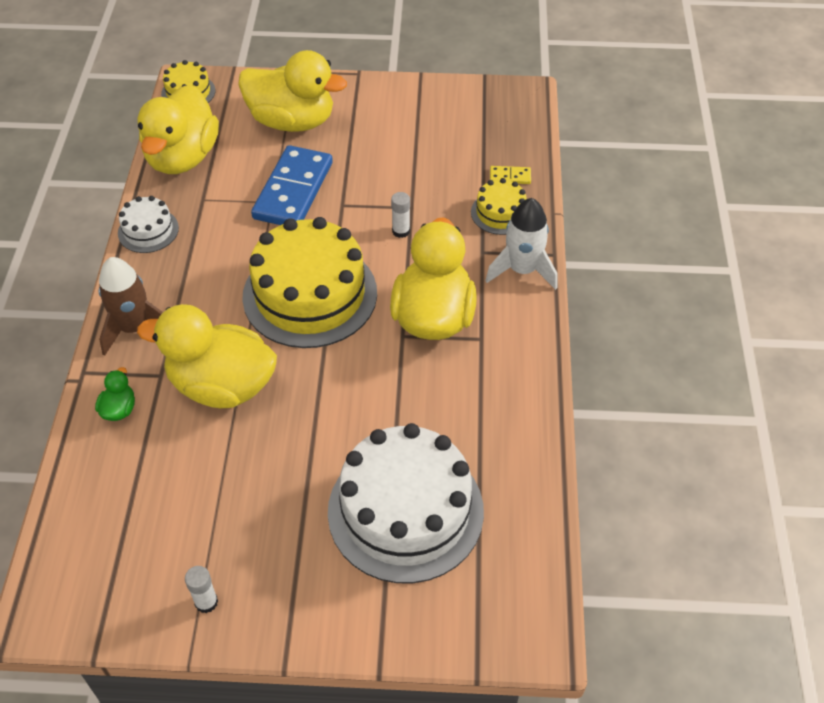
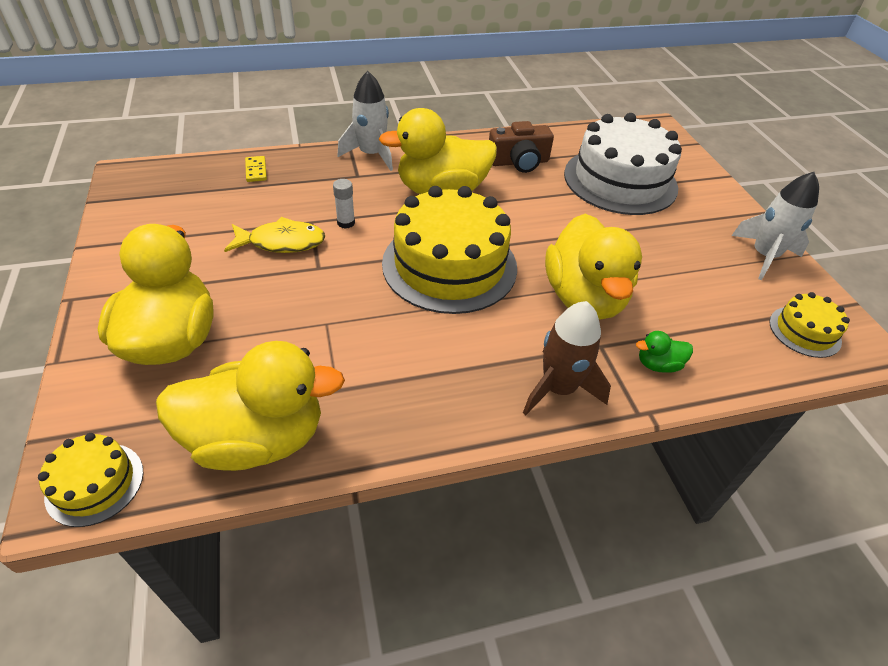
camera: 110 degrees left, 5 degrees down
(148, 230) = (408, 429): white cake -> none
(206, 602) = (764, 256): white glue stick -> white rocket
(293, 190) = (304, 309): blue domino -> none
(385, 185) = (282, 242): none -> yellow fish
(475, 410) = (519, 162): none -> brown camera
(500, 213) = (306, 171): yellow cake -> yellow cake (804, 331)

